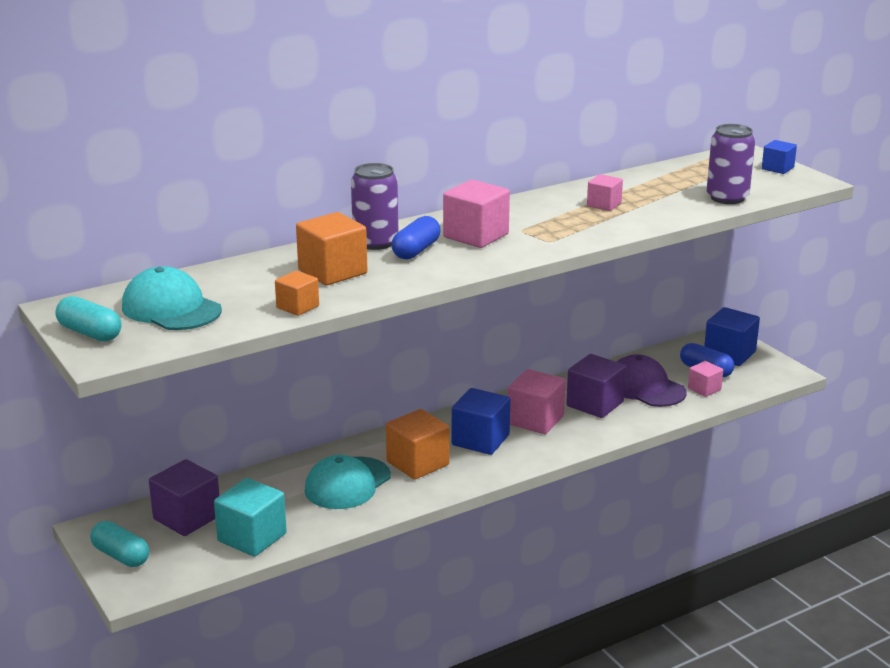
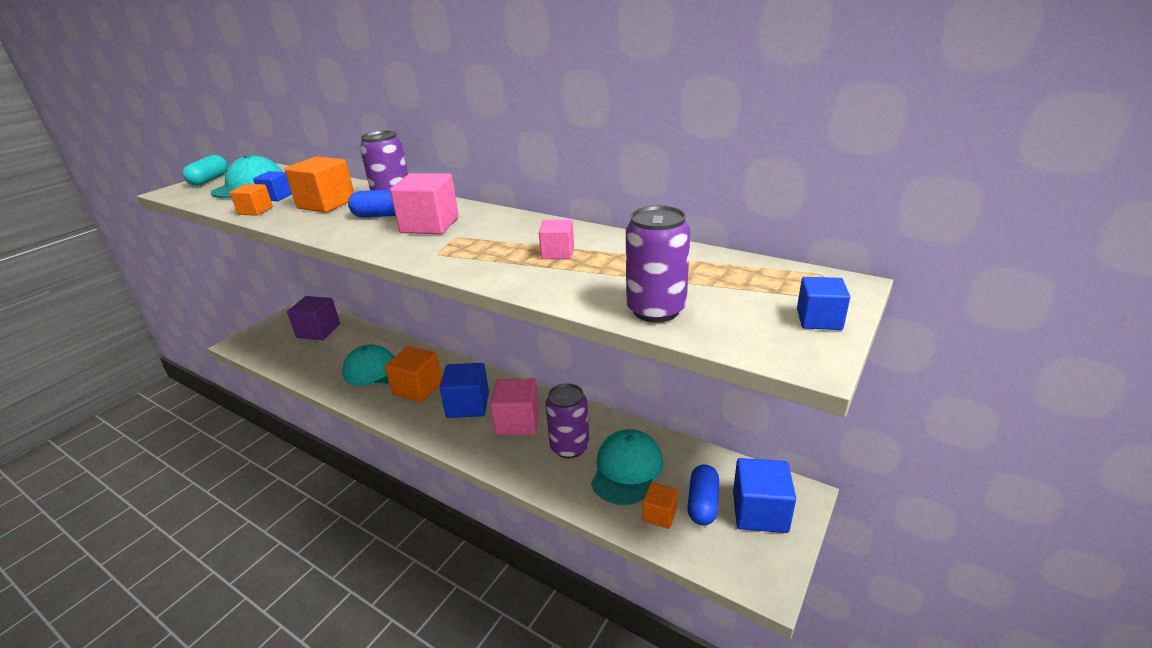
camera: 65 degrees right, 5 degrees up
(121, 556) = (273, 327): turquoise capsule -> none
(252, 537) = (300, 359): turquoise cube -> none
(258, 295) = (277, 197): none -> blue cube
(595, 404) = (569, 447): purple cube -> purple can
(645, 388) = (627, 469): purple cap -> turquoise cap
(704, 389) = (659, 515): pink cube -> orange cube

